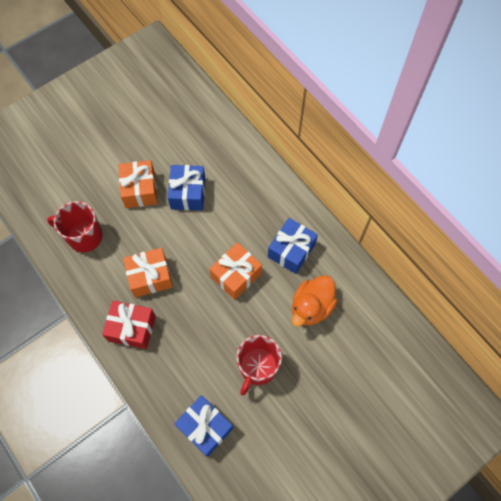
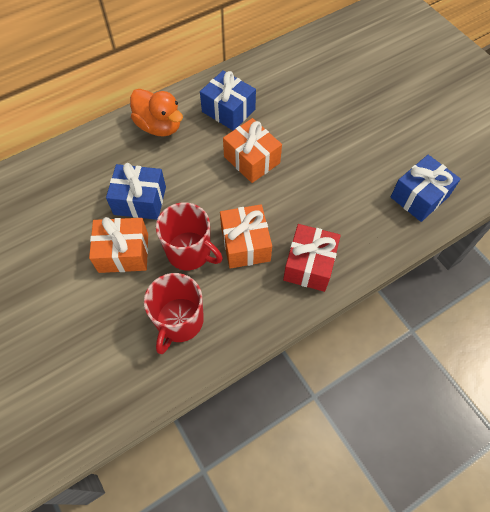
camera: 85 degrees left, 5 degrees down
(257, 367) = (355, 148): red mug -> red mug (190, 252)
(311, 307) = (292, 100): orange duck -> orange duck (159, 126)

